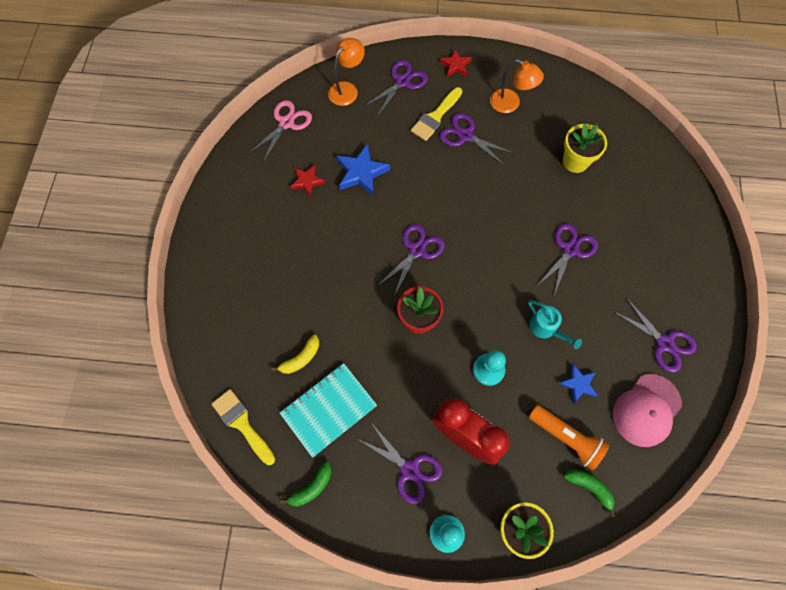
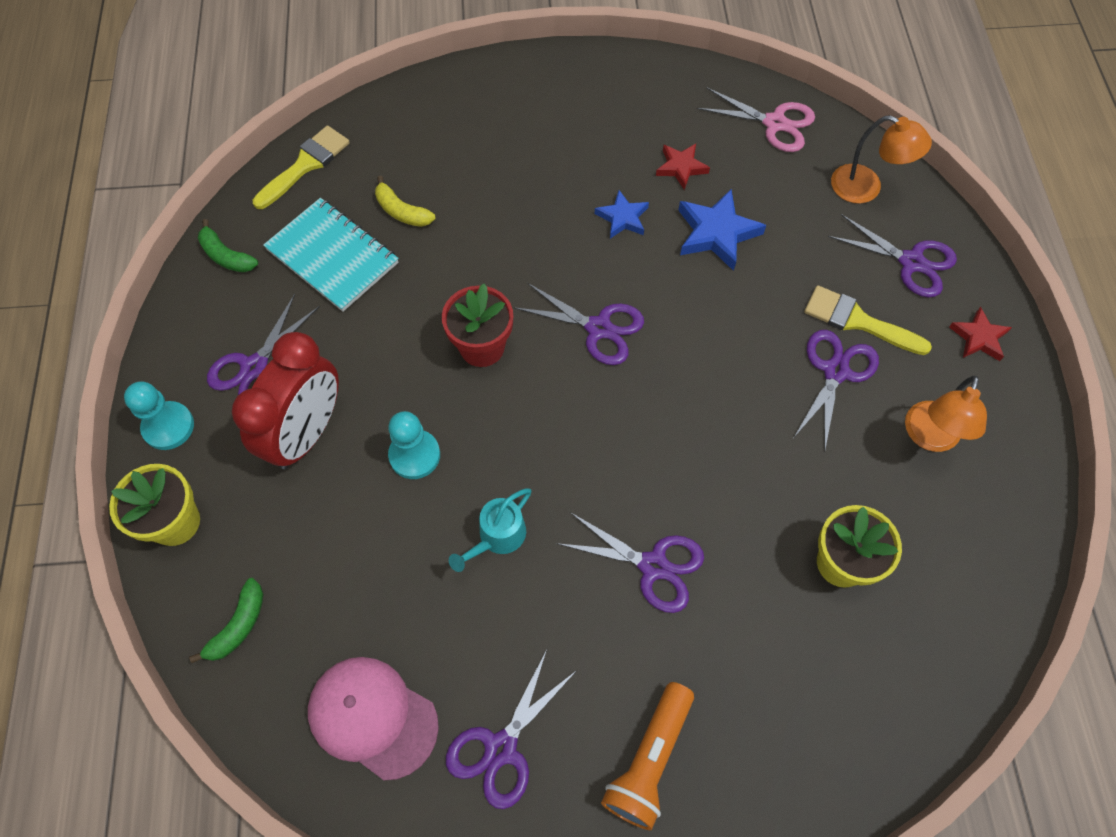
camera: 80 degrees right, 5 degrees down
(566, 438) = (315, 583): orange flashlight -> orange flashlight (648, 760)
(578, 384) = (406, 597): blue star -> blue star (622, 218)

